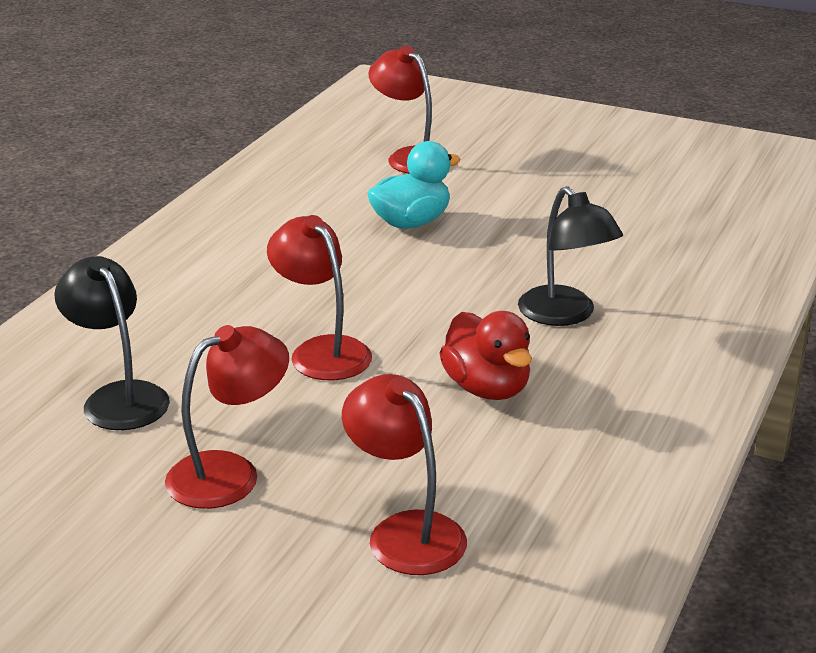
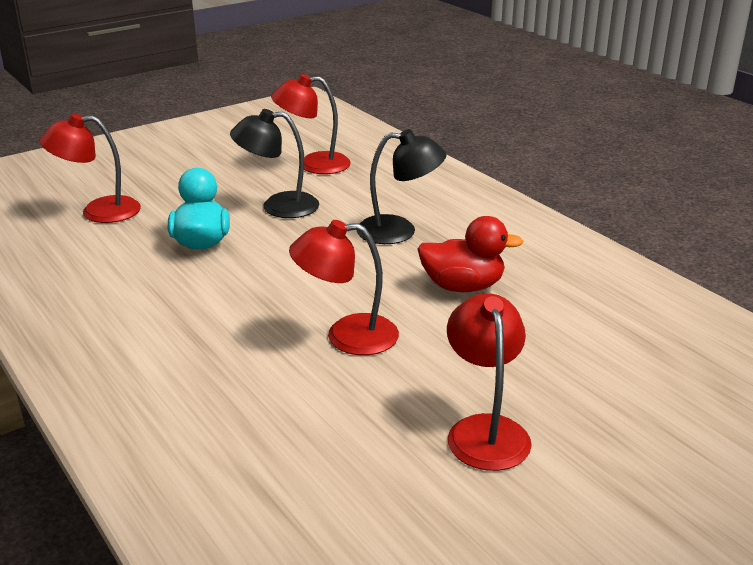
camera: 60 degrees left, 0 degrees up
(119, 397) = (316, 460): black lamp -> black lamp (278, 206)
(405, 531) = (613, 372): red lamp -> red lamp (313, 164)

